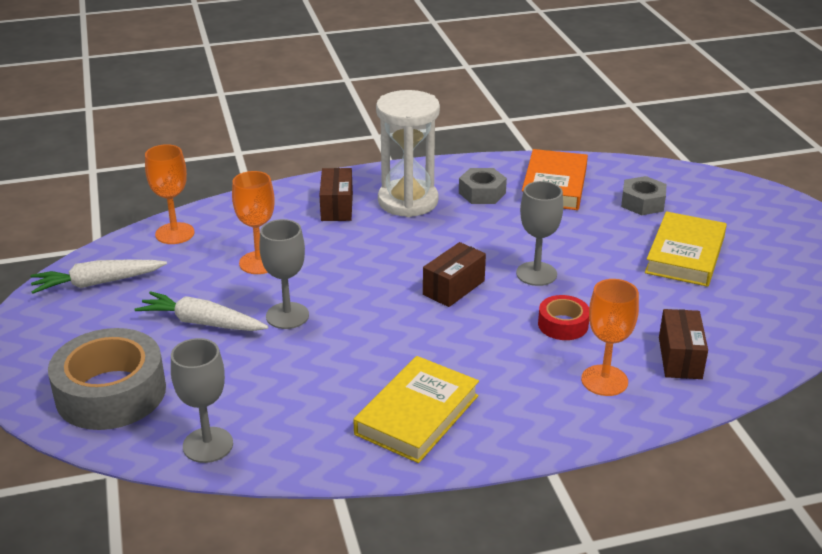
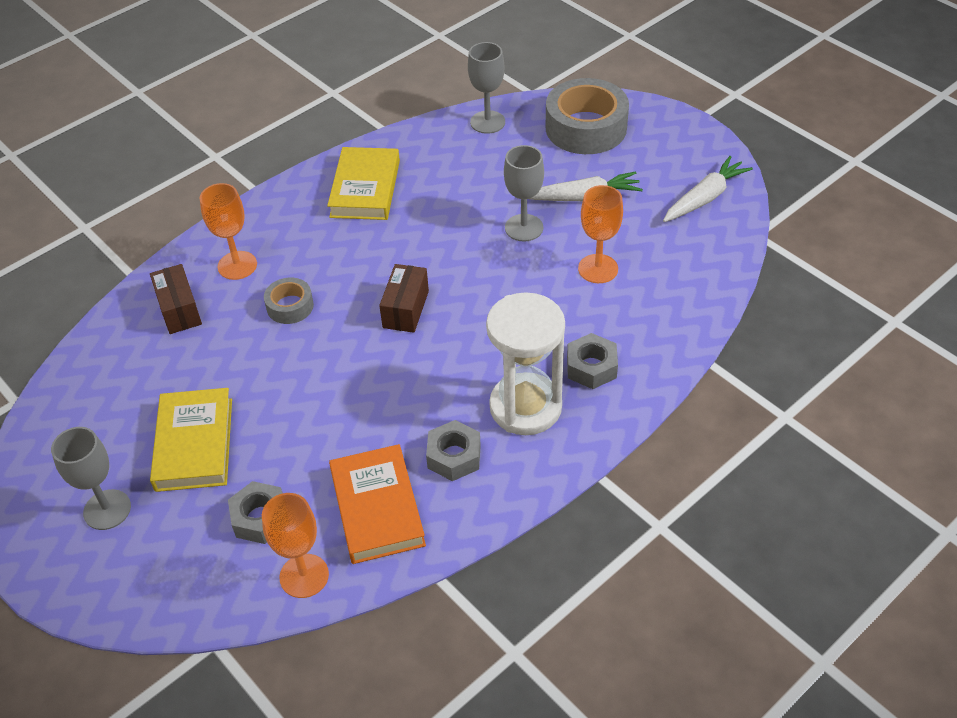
camera: 155 degrees right, 15 degrees up
(175, 233) = (707, 270): orange goblet -> orange goblet (304, 576)
(337, 207) = (591, 367): brown box -> grey nut
(536, 274) = (338, 356): grey goblet -> grey goblet (107, 509)
(563, 324) = (290, 306): red tape -> grey tape

